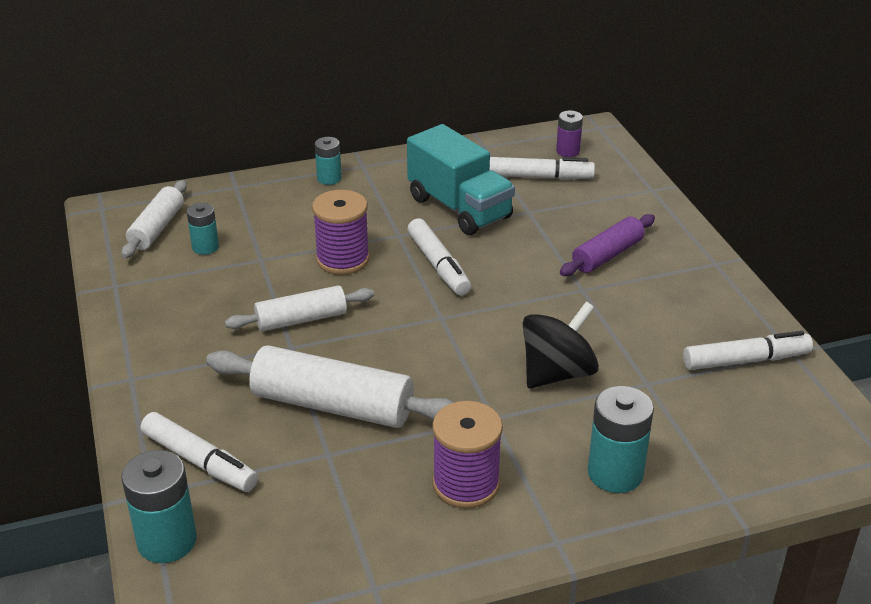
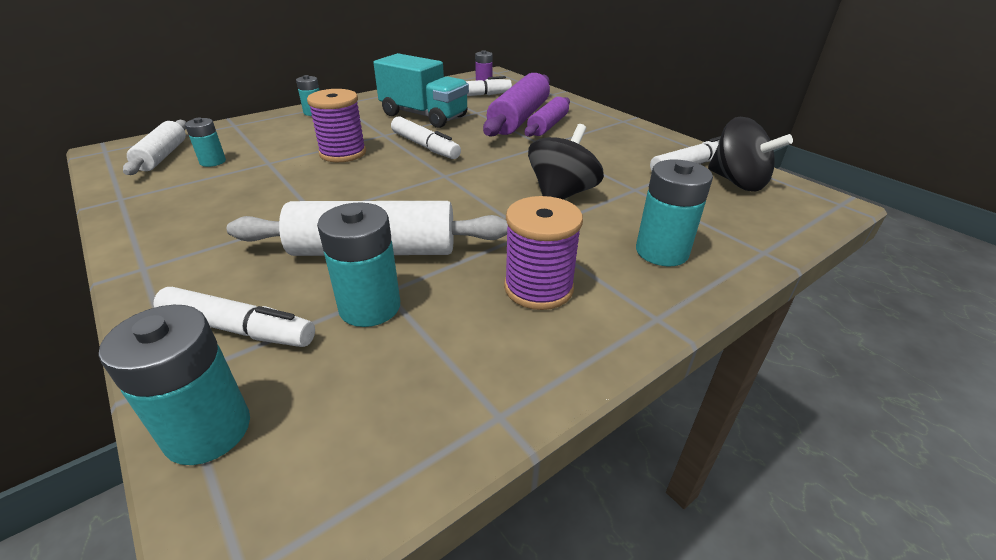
camera: 20 degrees left, 0 degrees up
(301, 319) = (319, 194): white rolling pin -> none
(309, 466) = (370, 307): none -> turquoise battery
(578, 234) = (519, 118): none -> purple rolling pin
(782, 400) = (737, 182): none -> black spinning top

